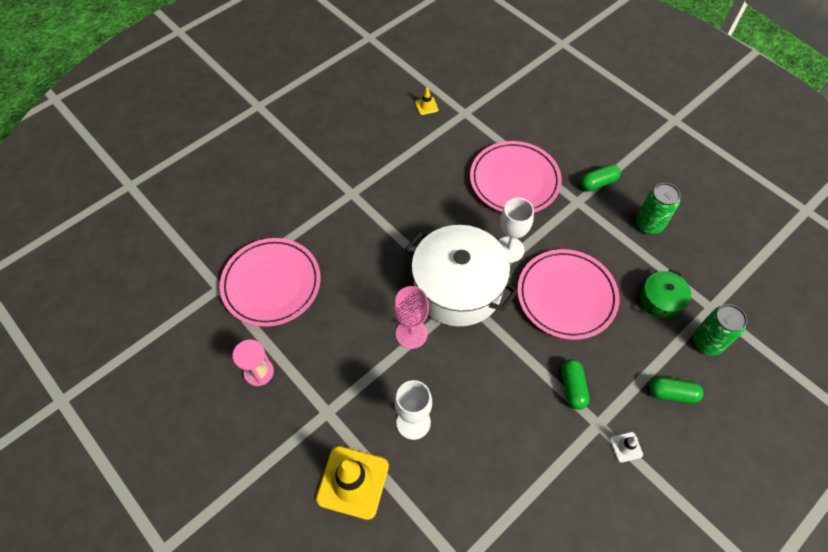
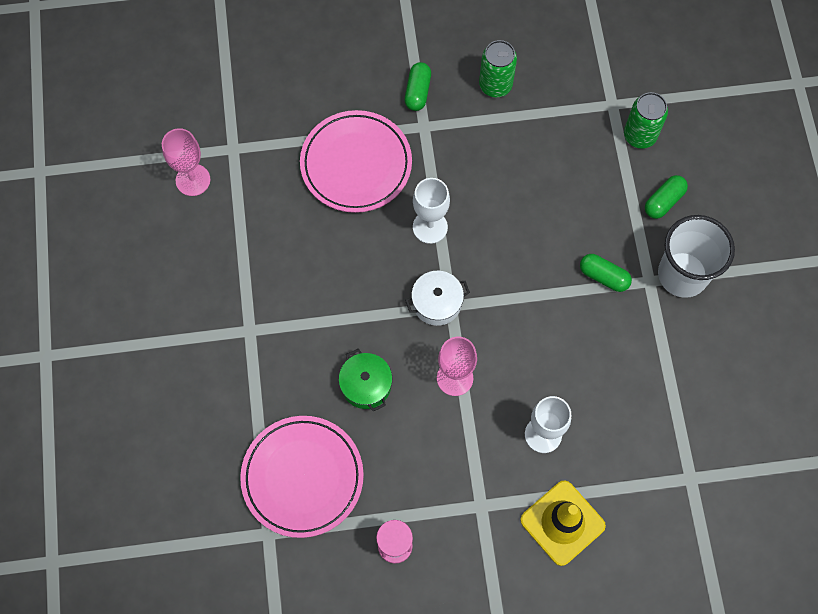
camera: 55 degrees left, 10 degrees up
(426, 106) = (193, 180): yellow traffic cone -> pink goblet
(458, 288) = (437, 303): white pot -> white pot, size x0.47
(566, 296) = (515, 214): pink plate -> none
(626, 447) = (682, 274): white traffic cone -> white cup
(660, 300) = (576, 139): green pot -> green pot (366, 385)

